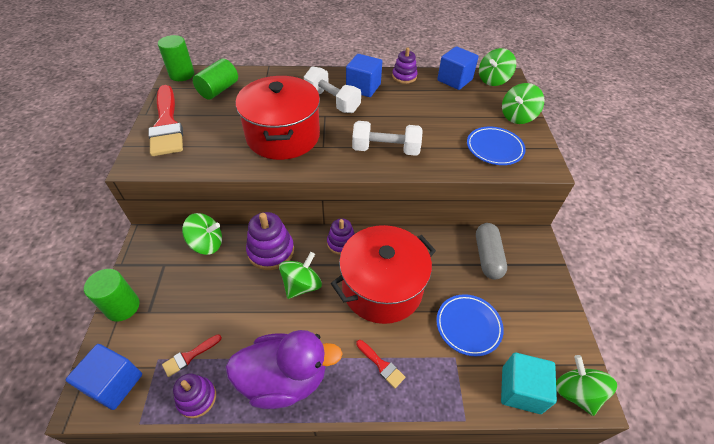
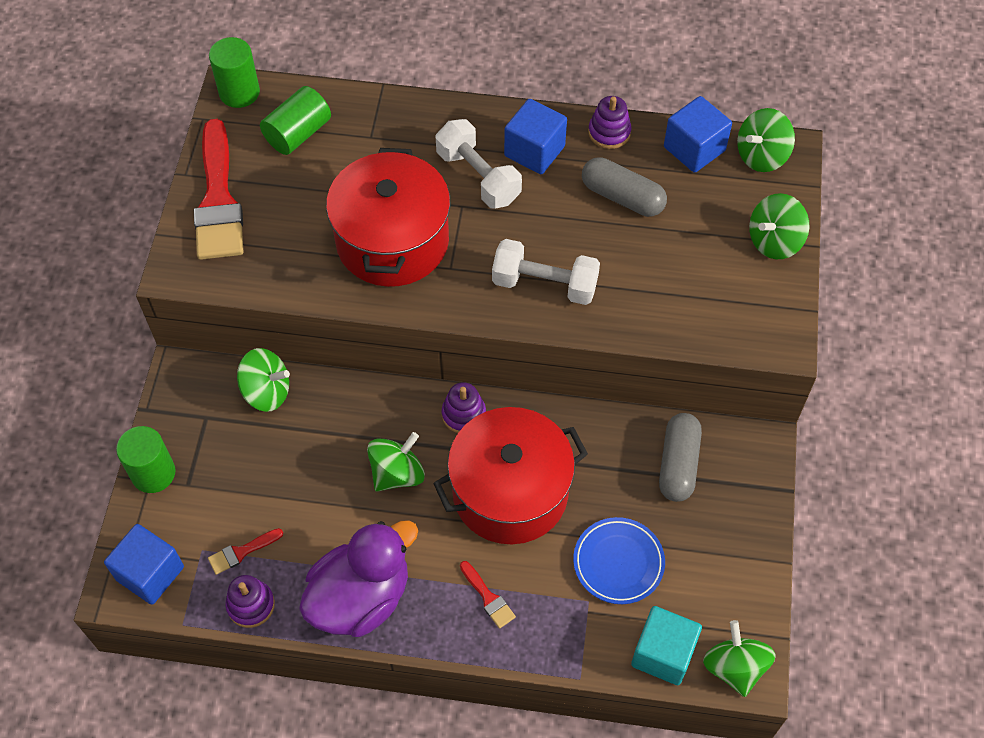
camera: 10 degrees right, 10 degrees up
(271, 251) = (358, 415): purple stacking toy -> none
(284, 379) = (360, 597): purple duck -> purple duck turned 45 degrees counterclockwise
(421, 104) = (622, 197): none -> grey capsule
(494, 148) = (714, 301): blue plate -> none

